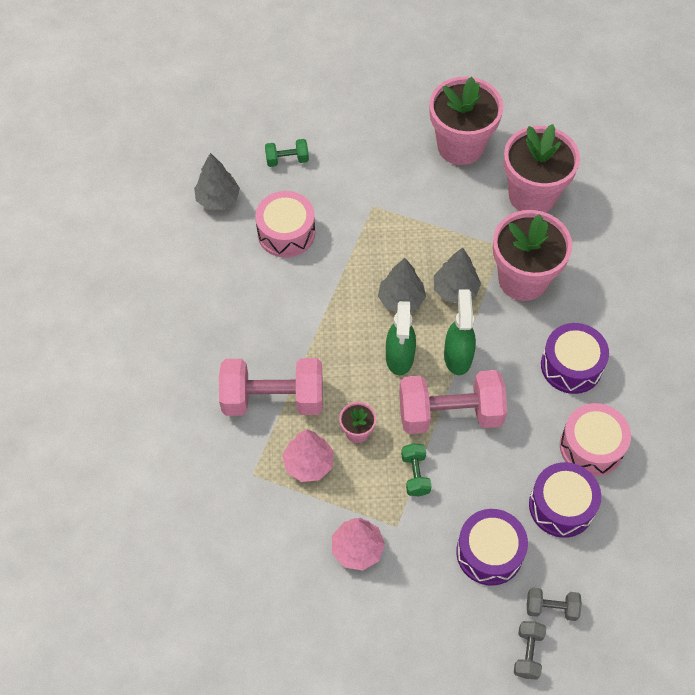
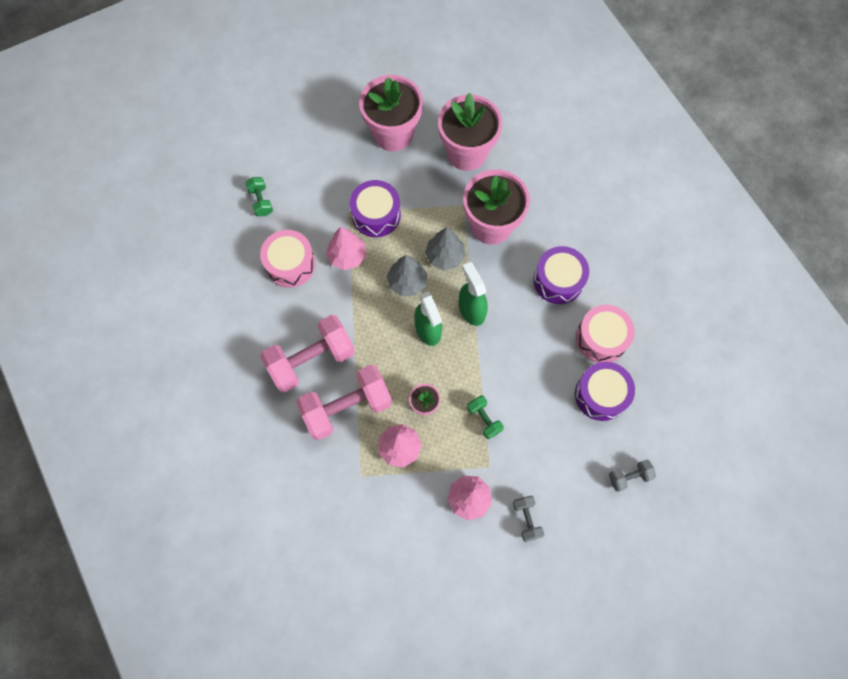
camera: 25 degrees left, 10 degrees up
(218, 199) = (221, 258): grey tree -> none
(287, 160) = (261, 201): green dumbbell -> green dumbbell turned 75 degrees counterclockwise
(350, 248) = (347, 256): none -> pink tree
(450, 414) = (487, 359): pink dumbbell -> pink dumbbell (311, 360)
(489, 552) = (566, 455): purple drum -> purple drum (376, 215)
(528, 653) = (628, 519): grey dumbbell -> grey dumbbell (526, 519)

